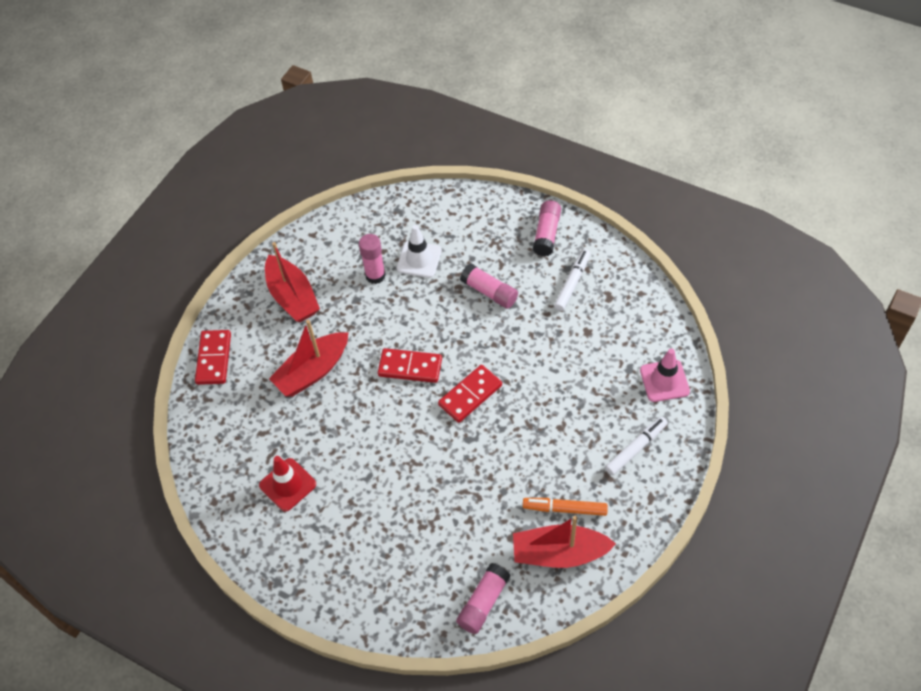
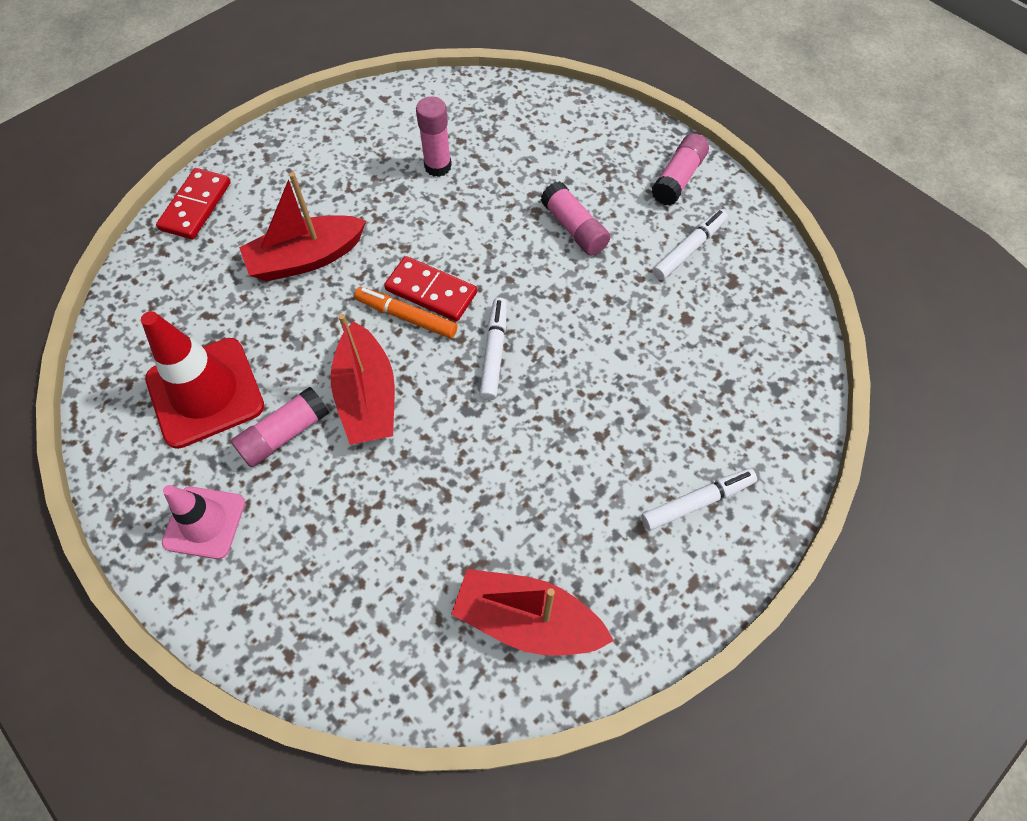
camera: 15 degrees right, 5 degrees up
(287, 485) = (205, 392): red traffic cone -> red traffic cone, size x1.59
(292, 297) = (325, 162): red boat -> red boat (367, 397)
(419, 259) = (500, 163): white traffic cone -> none
(470, 395) = (494, 352): red domino -> white marker
(483, 602) = (388, 655): pink glue stick -> pink glue stick (284, 434)
(565, 509) = (561, 555): orange marker -> orange marker (406, 317)
(664, 381) = (772, 419): pink traffic cone -> pink traffic cone (204, 522)

